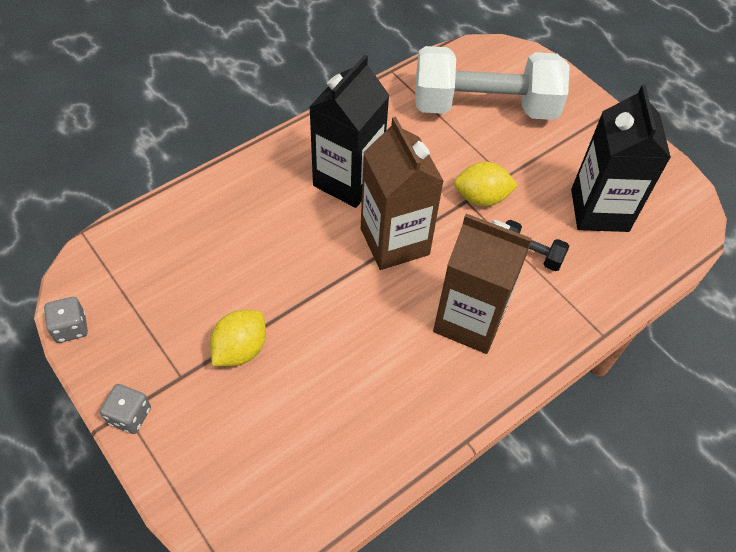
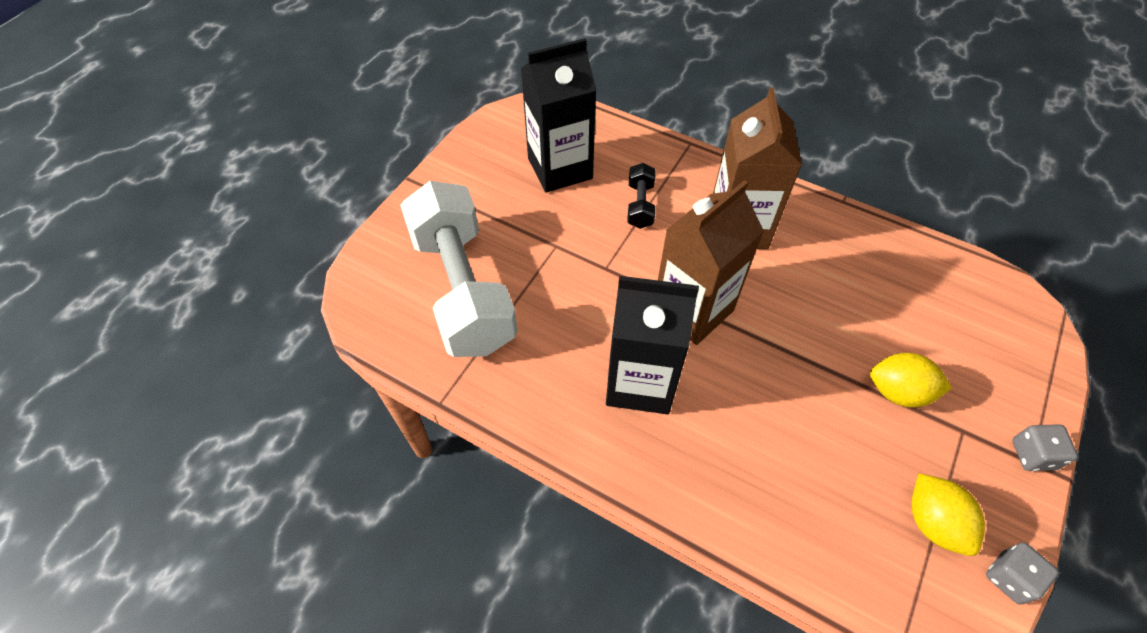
camera: 110 degrees left, 0 degrees up
(481, 198) = (595, 257): yellow lemon -> yellow lemon (933, 522)

